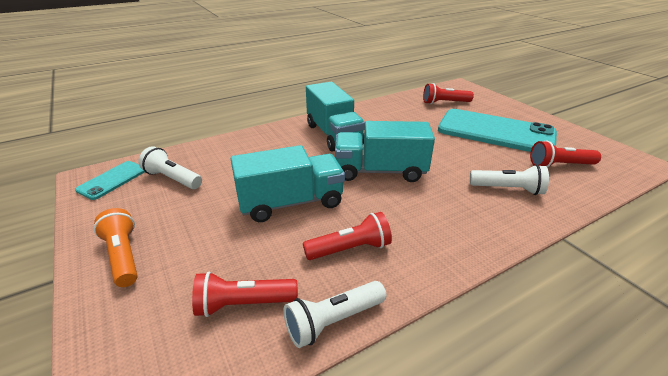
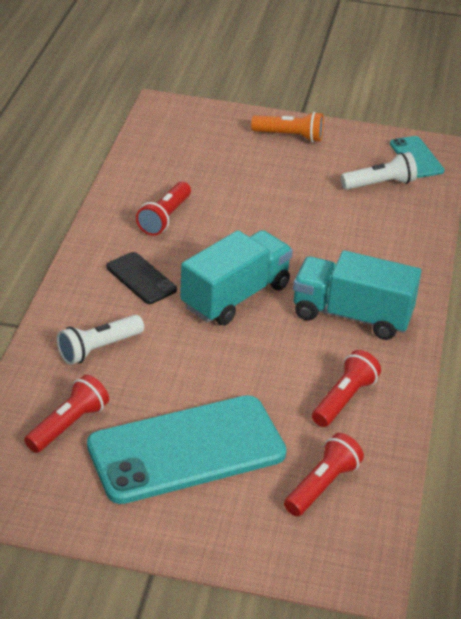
camera: 130 degrees right, 5 degrees up
(243, 304) = (180, 159): red flashlight -> red flashlight (344, 399)
(291, 203) = (257, 222): turquoise truck -> none
(333, 321) = (122, 180): white flashlight -> none
(430, 213) = (141, 278): none -> black phone

